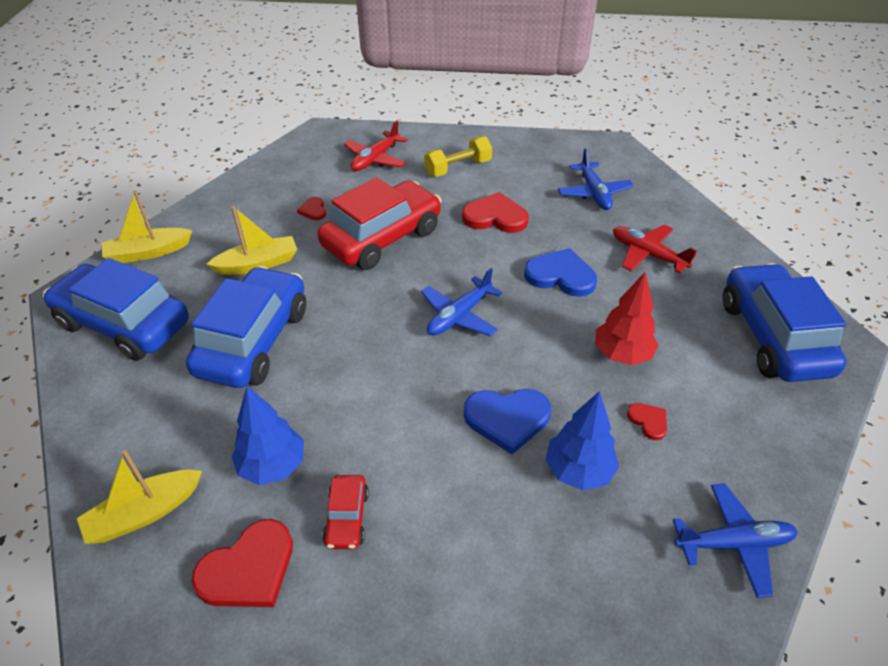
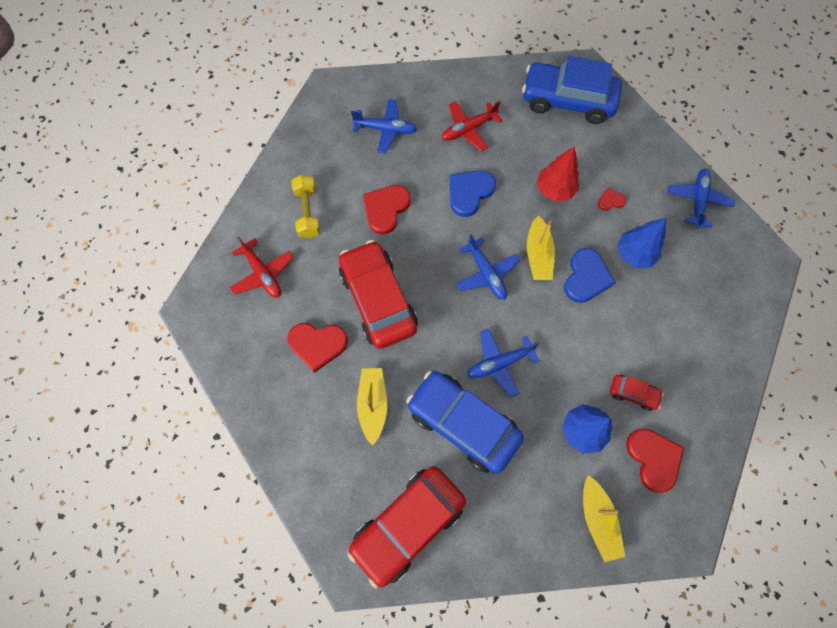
camera: 70 degrees left, 25 degrees up
(124, 324) = (408, 524): blue car -> red car
(148, 252) = (320, 497): yellow boat -> yellow boat (538, 255)
(313, 210) = (317, 345): red heart -> red heart, size x1.95
(342, 356) = (499, 363): none -> blue plane

